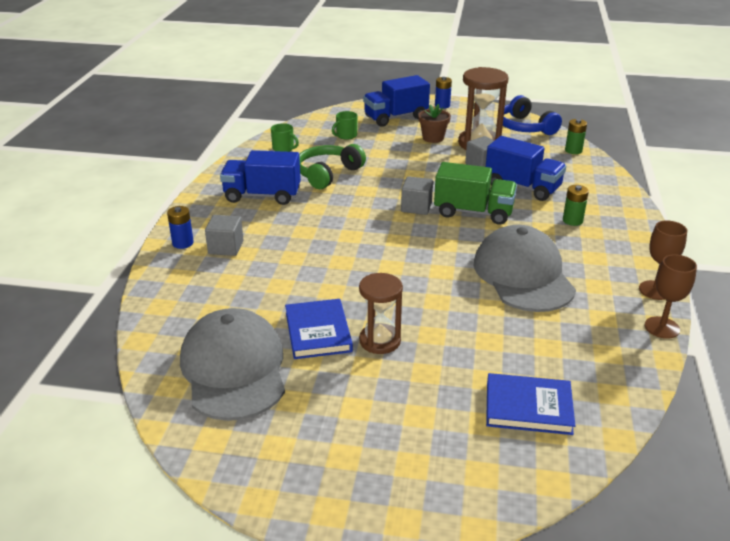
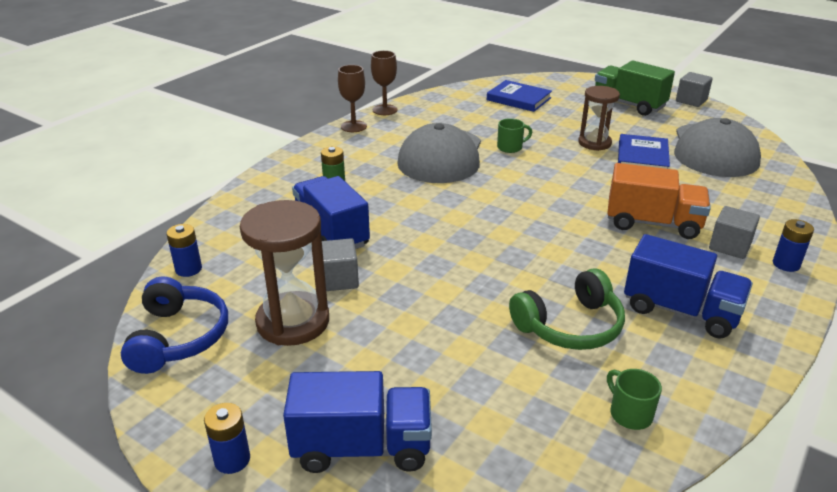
camera: 155 degrees left, 0 degrees up
(291, 252) = (652, 223): none -> orange truck
(346, 136) = (496, 416): green mug -> green mug (510, 147)
(416, 207) = (481, 240): grey cube -> grey cube (691, 100)
(433, 138) = (349, 358): brown flower pot -> none
(473, 212) = (423, 218): green truck -> green truck (628, 104)
(573, 150) = (188, 269): green battery -> blue battery

